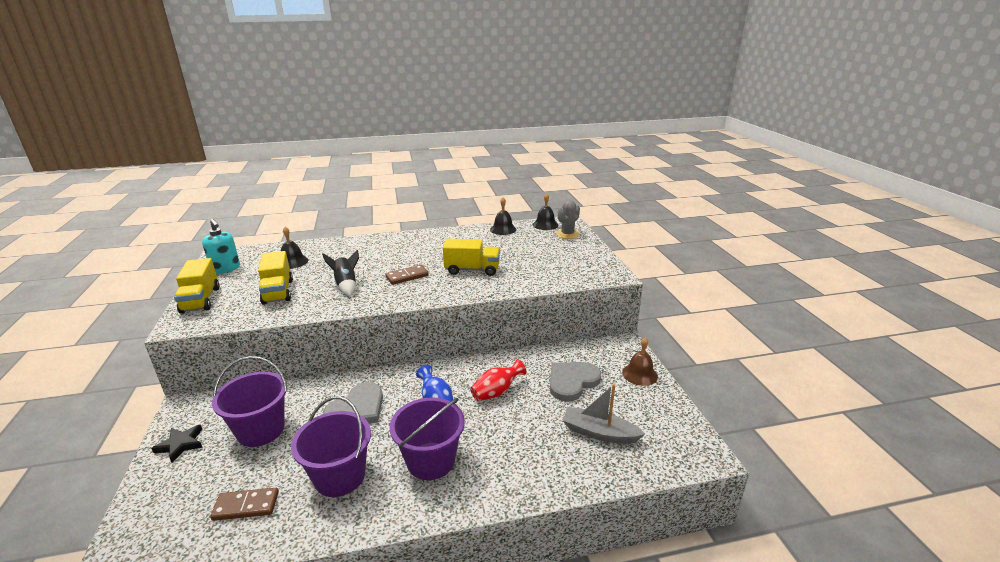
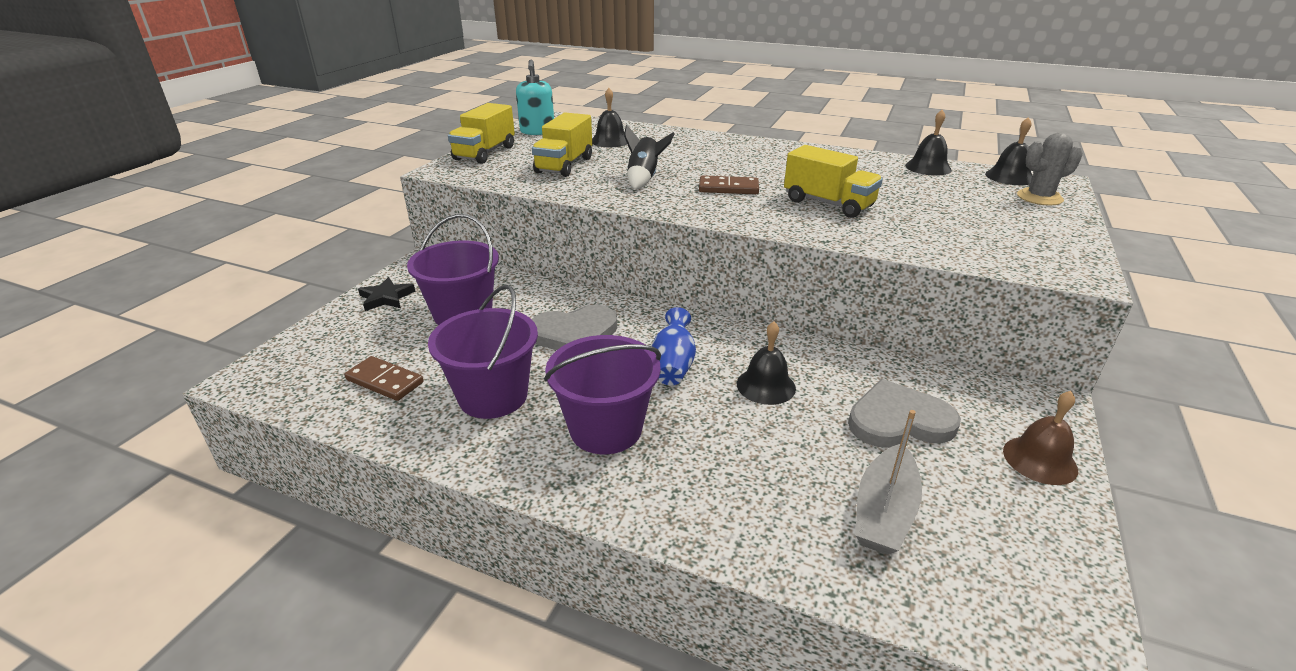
camera: 35 degrees right, 5 degrees up
(496, 392) = (766, 386): red vase -> black bell
(599, 433) = (884, 511): grey boat -> grey boat turned 120 degrees counterclockwise

